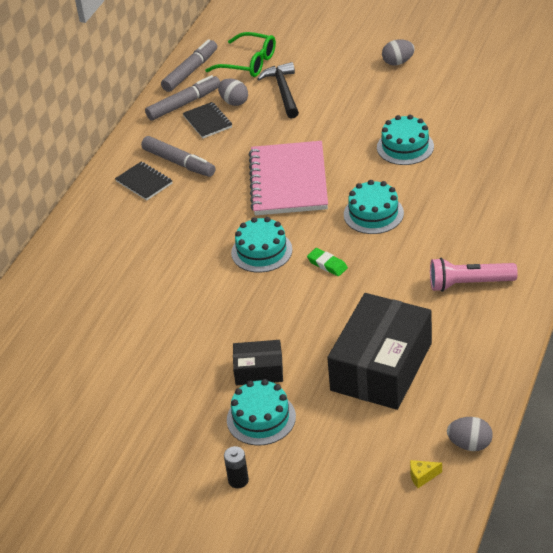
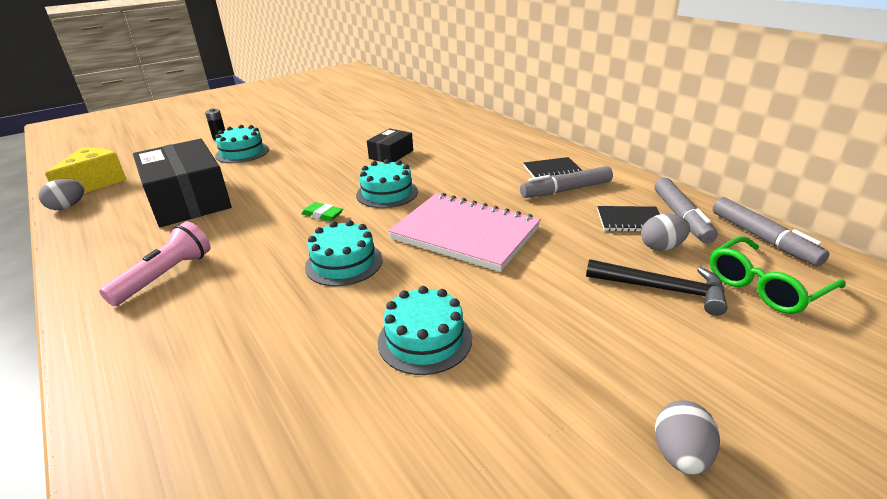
camera: 120 degrees right, 10 degrees down
(259, 370) = (277, 161): black box -> black box (391, 154)
(327, 264) = (322, 215): green eraser -> green eraser turned 45 degrees clockwise
(422, 476) = (95, 183): yellow cheese -> yellow cheese, size x2.47

